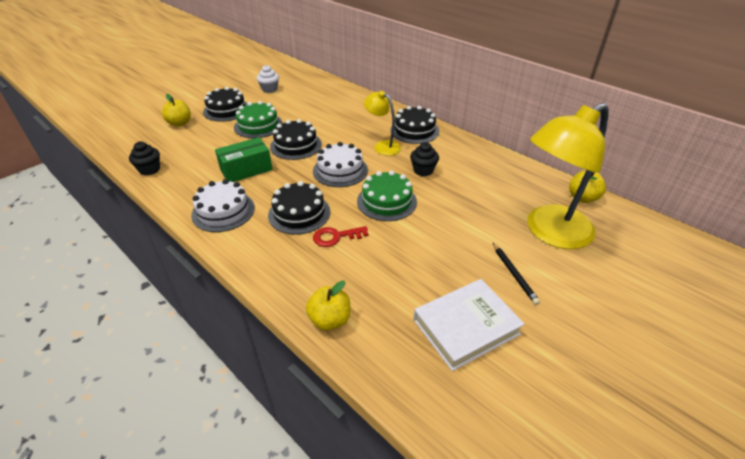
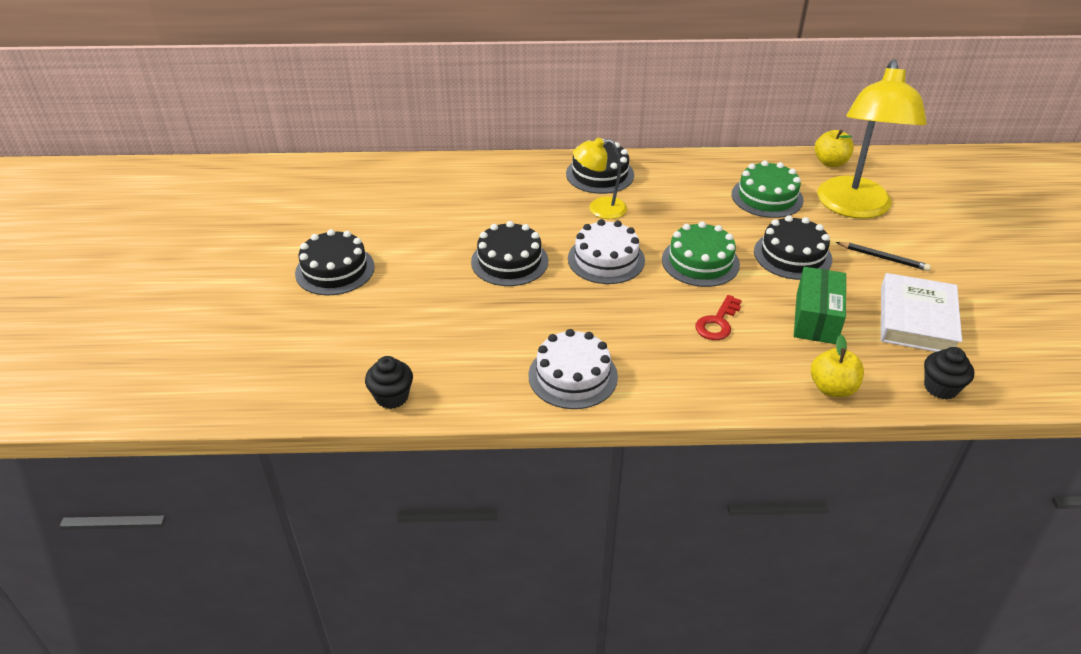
camera: 45 degrees left, 0 degrees up
(180, 123) = (305, 323): yellow apple -> none
(246, 169) = (509, 321): green box -> green box (816, 318)
(258, 125) = (419, 265): green cake -> green cake (767, 197)
(269, 89) = (338, 213): white cupcake -> none
(299, 213) = (647, 325): black cake -> black cake (792, 255)
(423, 170) = (678, 212): black cupcake -> black cupcake (940, 387)

